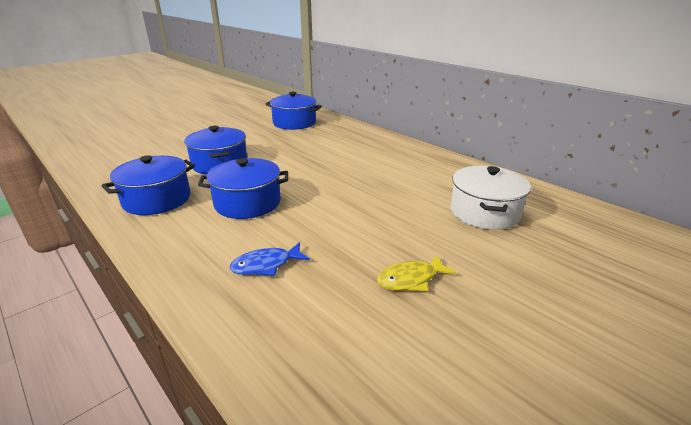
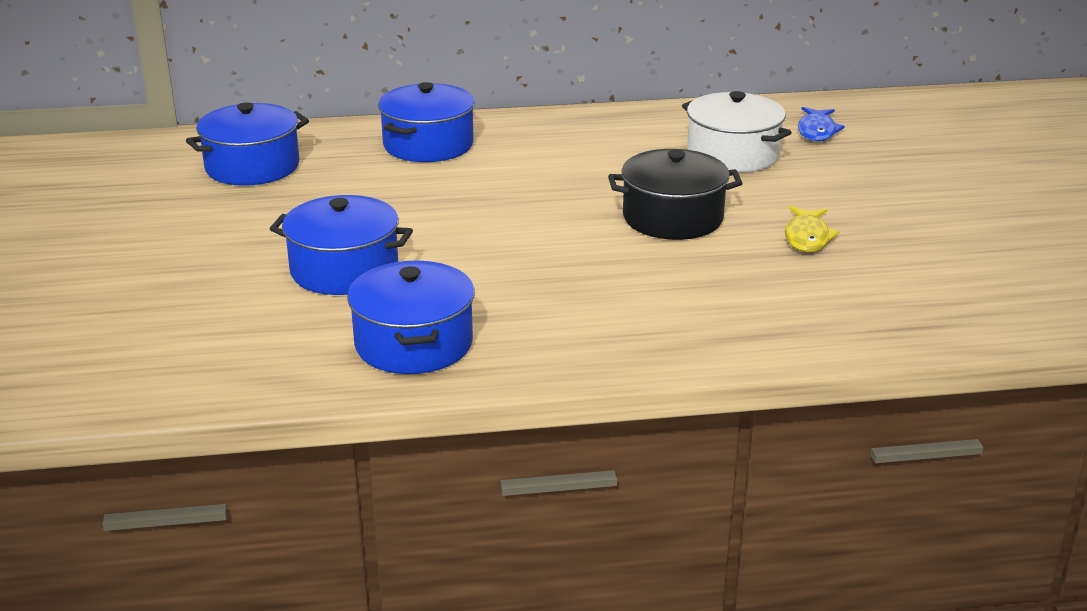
camera: 55 degrees left, 0 degrees up
(247, 203) = (522, 279): blue pot -> blue pot (428, 145)
(266, 265) = (696, 303): blue fish -> blue fish (817, 131)
(370, 221) = (672, 218): none -> black pot

